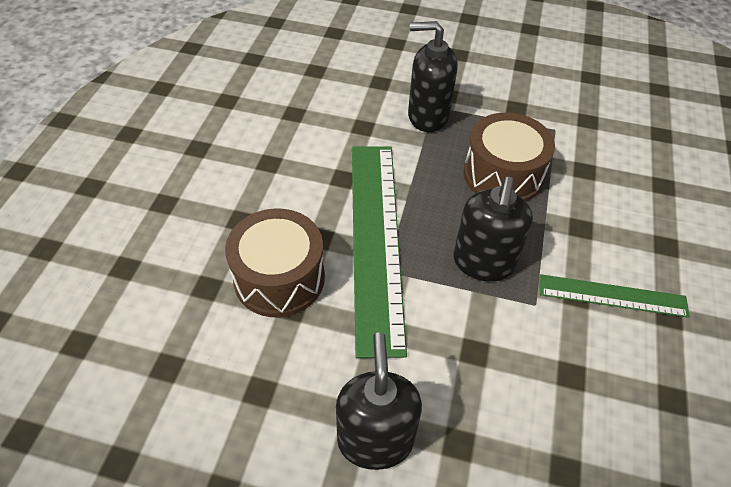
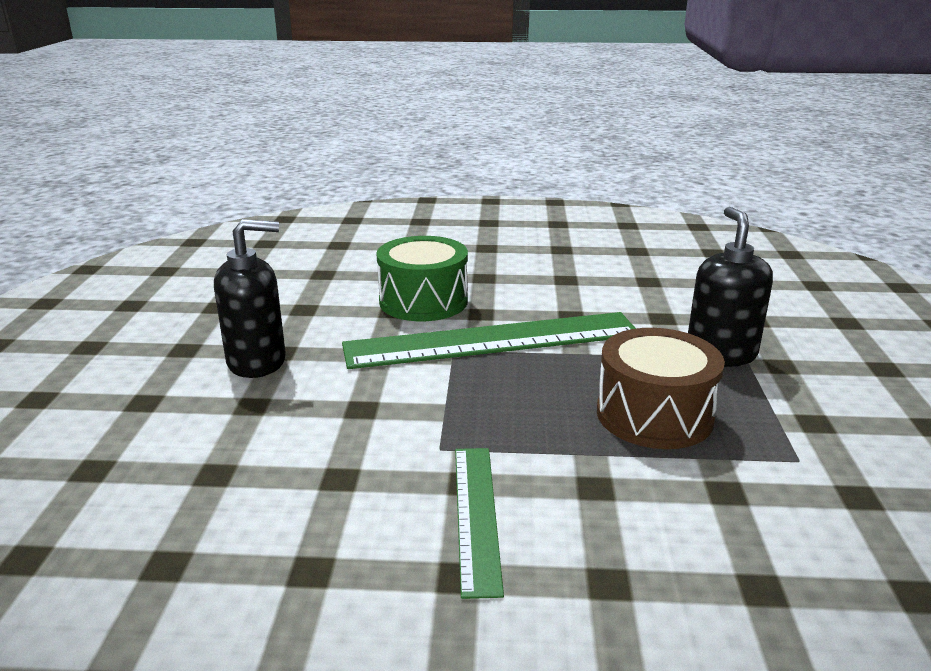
camera: 80 degrees right, 25 degrees down
(279, 278) = (423, 301): brown drum -> green drum
(483, 263) = (490, 407): black soap dispenser -> none

